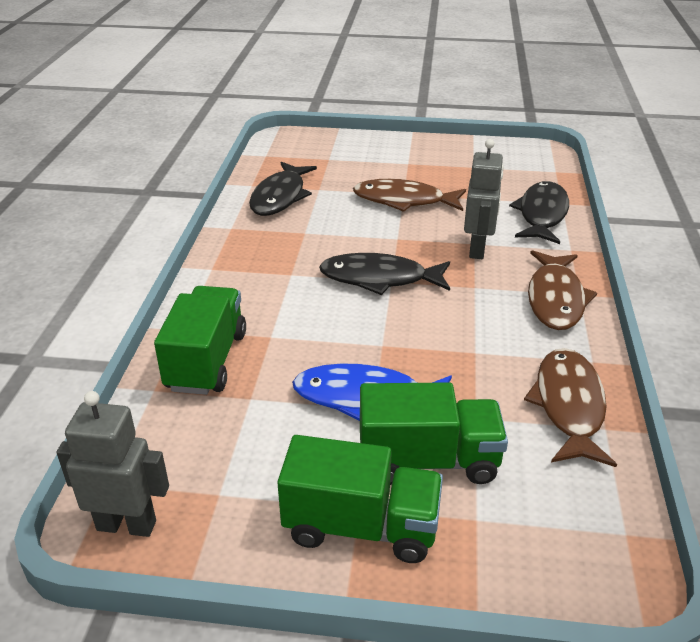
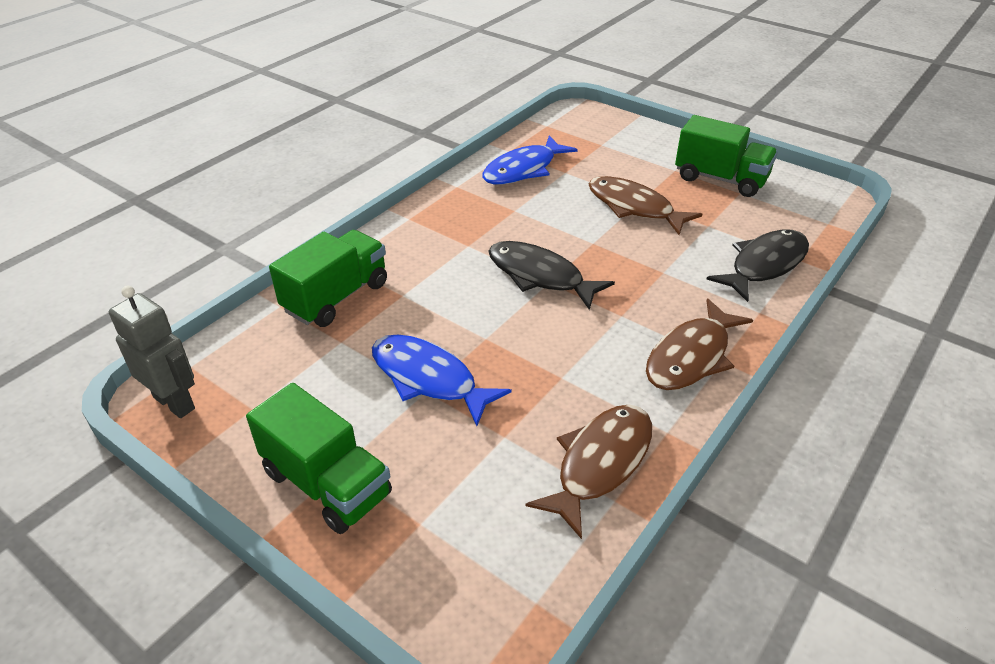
camera: 30 degrees right, 5 degrees up
(280, 197) = (523, 169): black fish -> blue fish
(428, 460) = (428, 455): green truck -> green truck (720, 179)
(478, 249) = (660, 279): grey robot -> none

